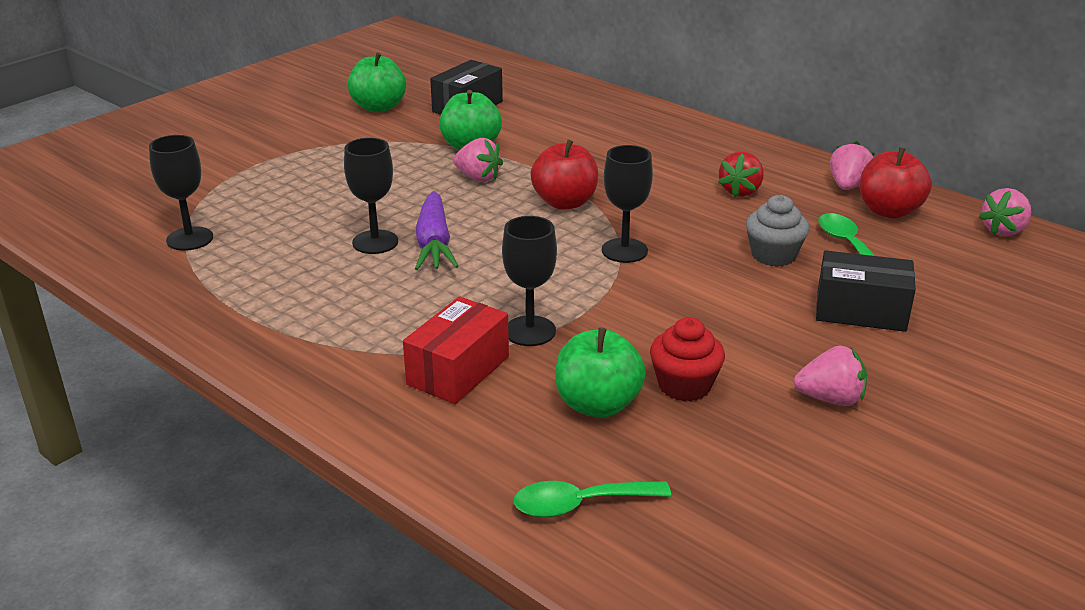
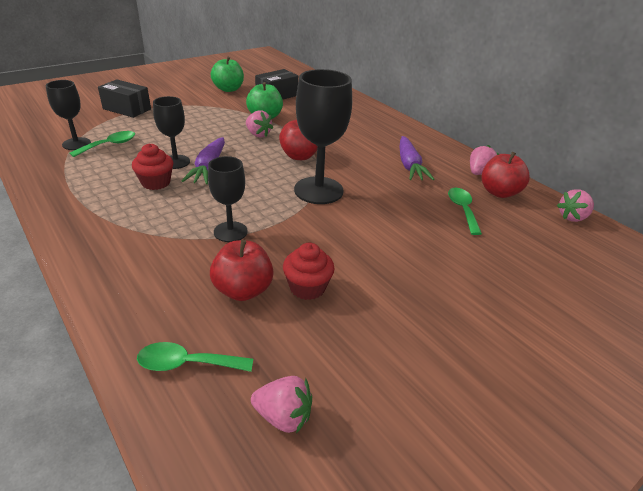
camera: 10 degrees right, 5 degrees up
(247, 232) = (109, 145): none -> green spoon
(366, 279) = (156, 182): none -> red cupcake
(458, 370) = (170, 250): red box -> none
(597, 404) = (243, 290): green apple -> red apple
(624, 250) = (318, 190): black goblet -> black goblet, size x1.70
(740, 191) = (409, 165): red strawberry -> purple carrot
(773, 255) = (411, 209): grey cupcake -> none
(830, 399) = (402, 316): pink strawberry -> pink strawberry (283, 416)
(860, 311) = (452, 256): black box -> black box (127, 109)

